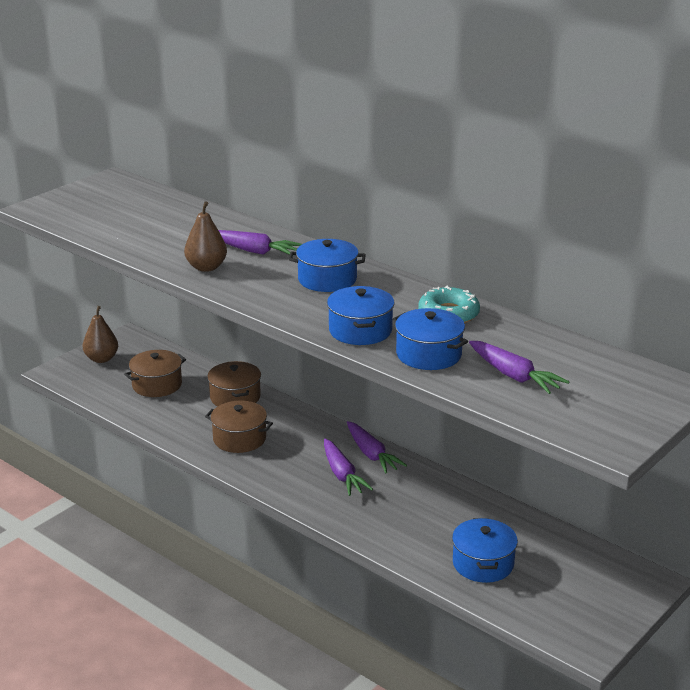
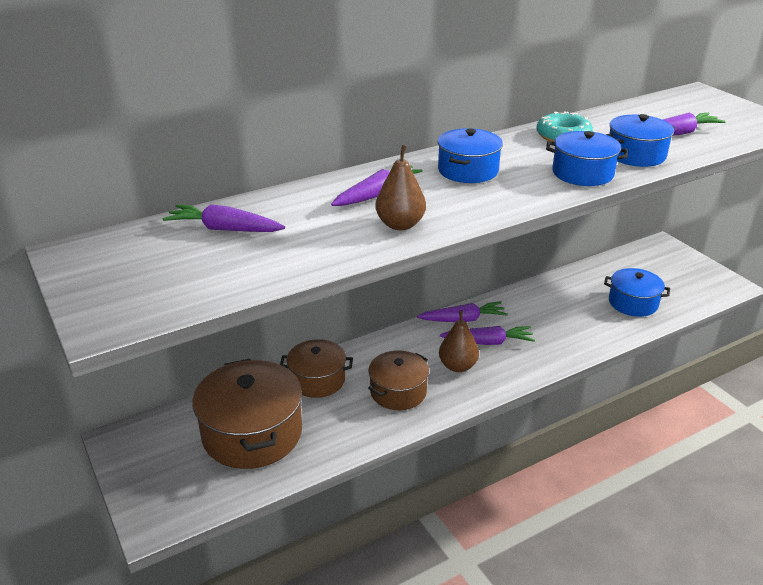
camera: 70 degrees left, 5 degrees up
(101, 359) = (154, 472): brown pear -> brown pear (457, 366)
(157, 385) = (252, 433): brown pot -> brown pot, size x1.66
(165, 213) = (224, 229): none -> purple carrot

